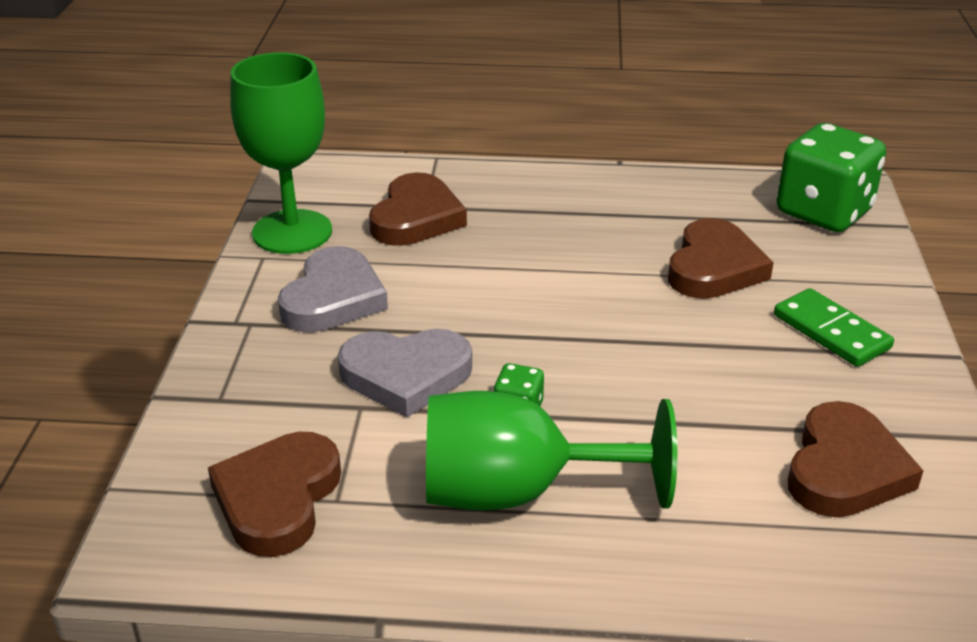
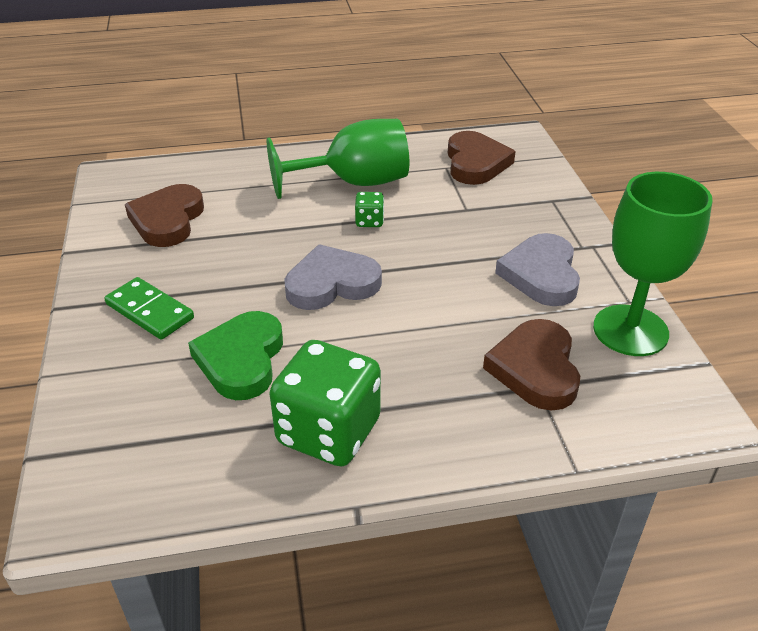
camera: 165 degrees right, 5 degrees up
(406, 375) = (450, 230): grey heart -> grey heart (331, 283)
(714, 267) = (241, 359): brown heart -> green heart
(823, 212) = (116, 461): green dice -> green dice (328, 432)

